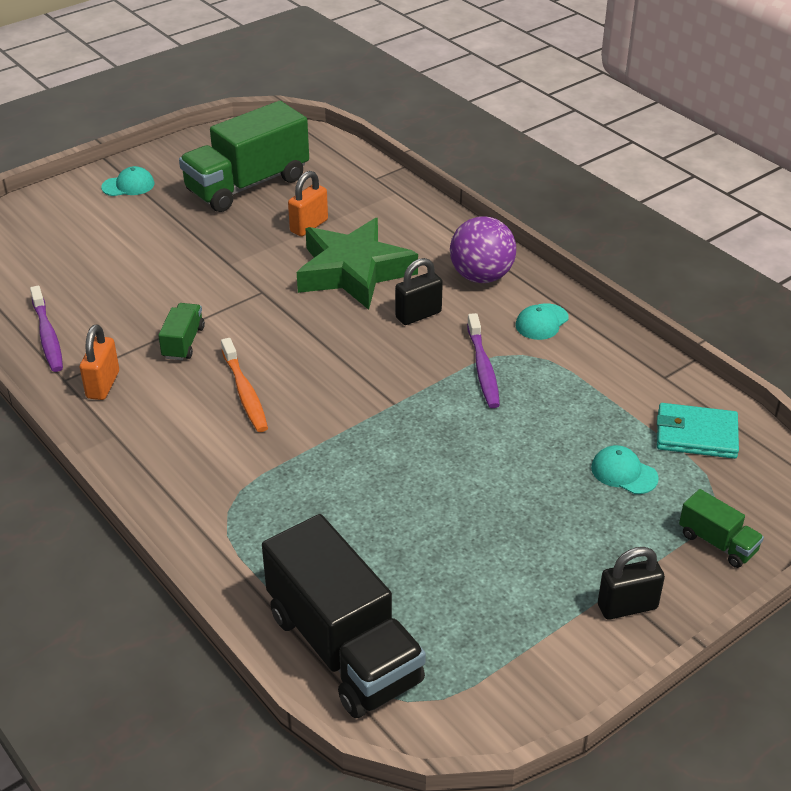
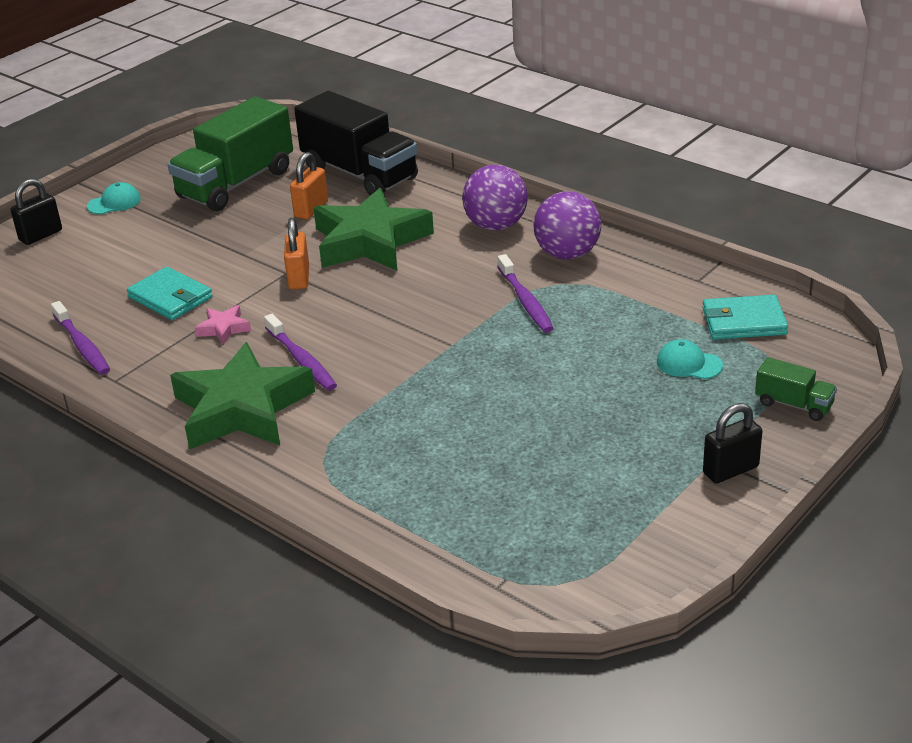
camera: 10 degrees left, 5 degrees down
(103, 385) = (156, 378): orange padlock -> orange padlock (299, 278)
(145, 299) = (170, 297): none -> turquoise wallet
(171, 435) = (242, 409): none -> green star
(183, 342) = (223, 328): green truck -> pink star
(245, 392) = (302, 360): orange toothbrush -> purple toothbrush
(343, 647) = (479, 553): black truck -> black truck (359, 174)
(418, 315) = (447, 267): black padlock -> black padlock (41, 235)
(541, 322) = (567, 254): turquoise cap -> purple ball

